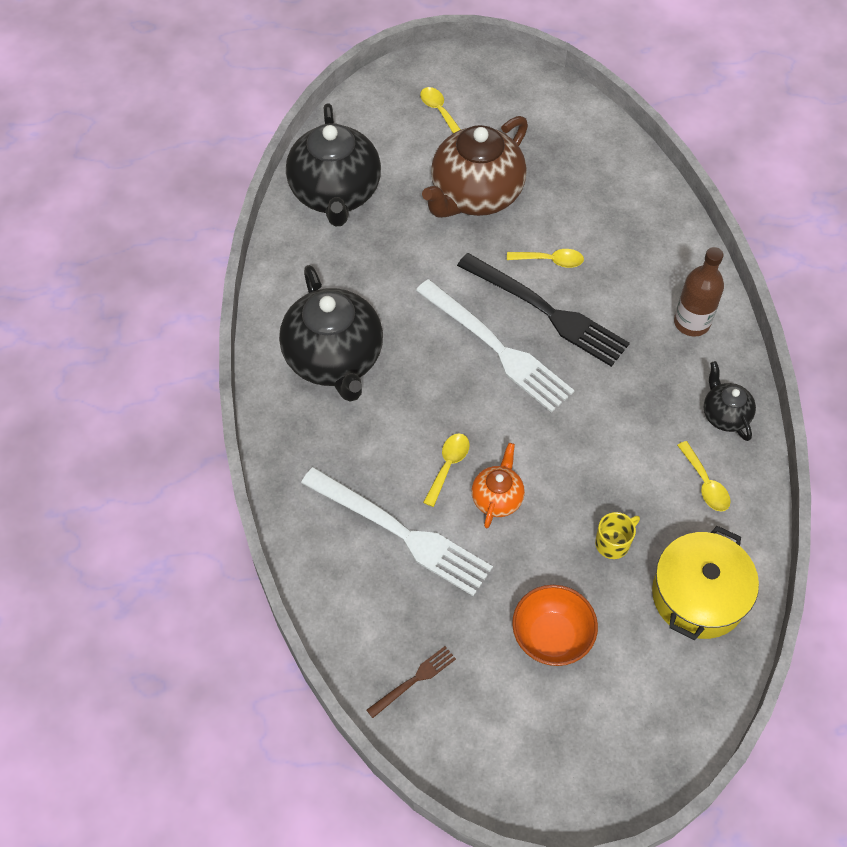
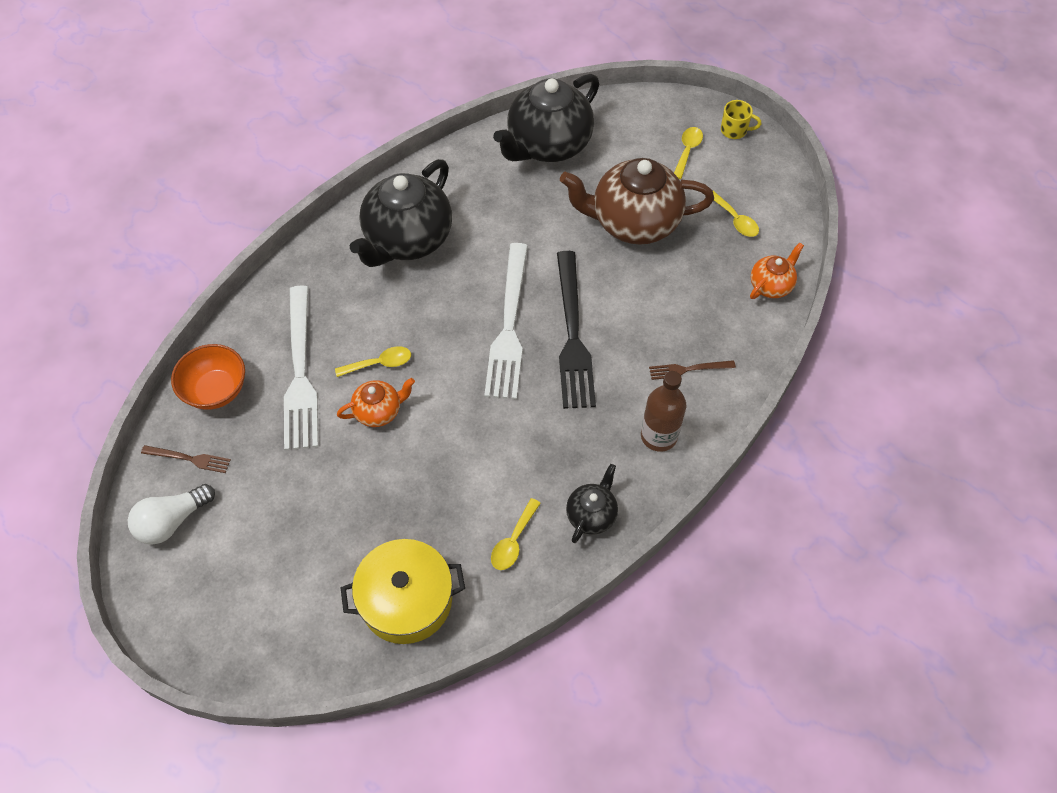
camera: 50 degrees right, 0 degrees up
(470, 734) = (172, 521): none -> white light bulb
(550, 260) = (622, 306): yellow spoon -> yellow spoon (735, 219)
(551, 637) = (290, 522): orange bowl -> orange bowl (216, 390)
(613, 543) = (404, 511): yellow mug -> yellow mug (734, 130)
(619, 156) = (771, 285): none -> orange teapot
(648, 261) = (688, 369): none -> brown fork

